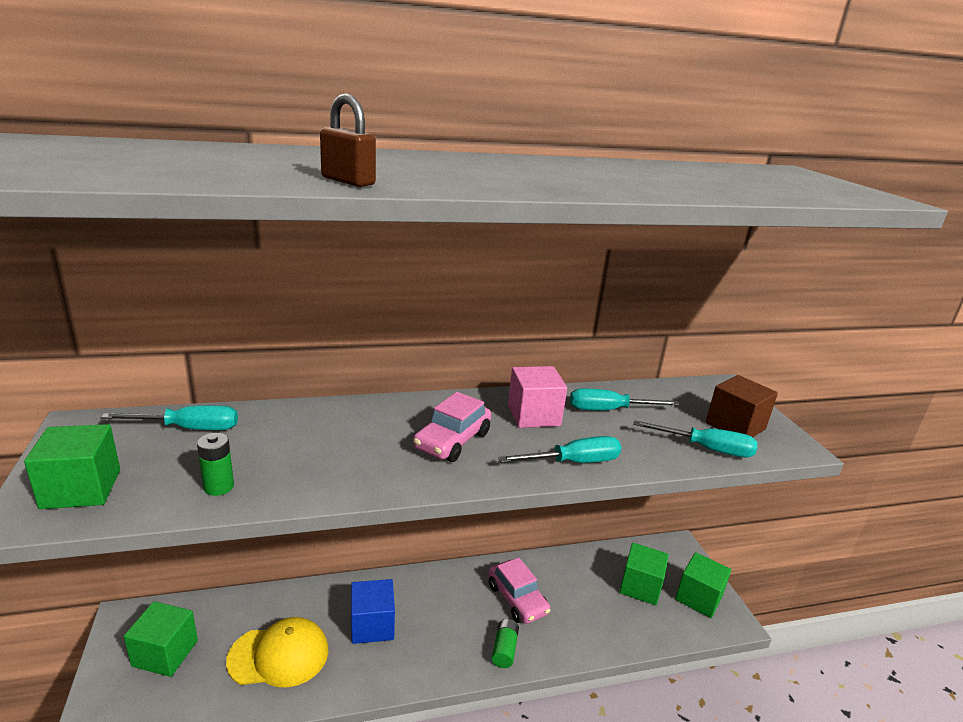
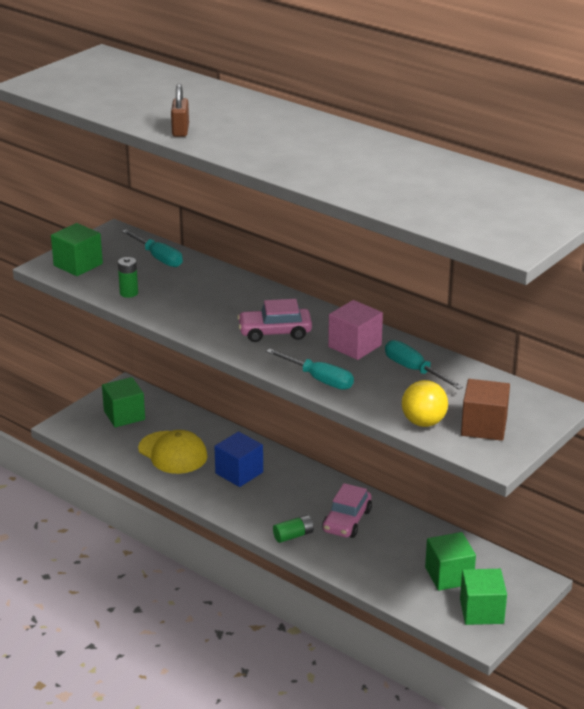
camera: 55 degrees right, 5 degrees up
(706, 449) = (423, 422): turquoise screwdriver -> yellow ball

